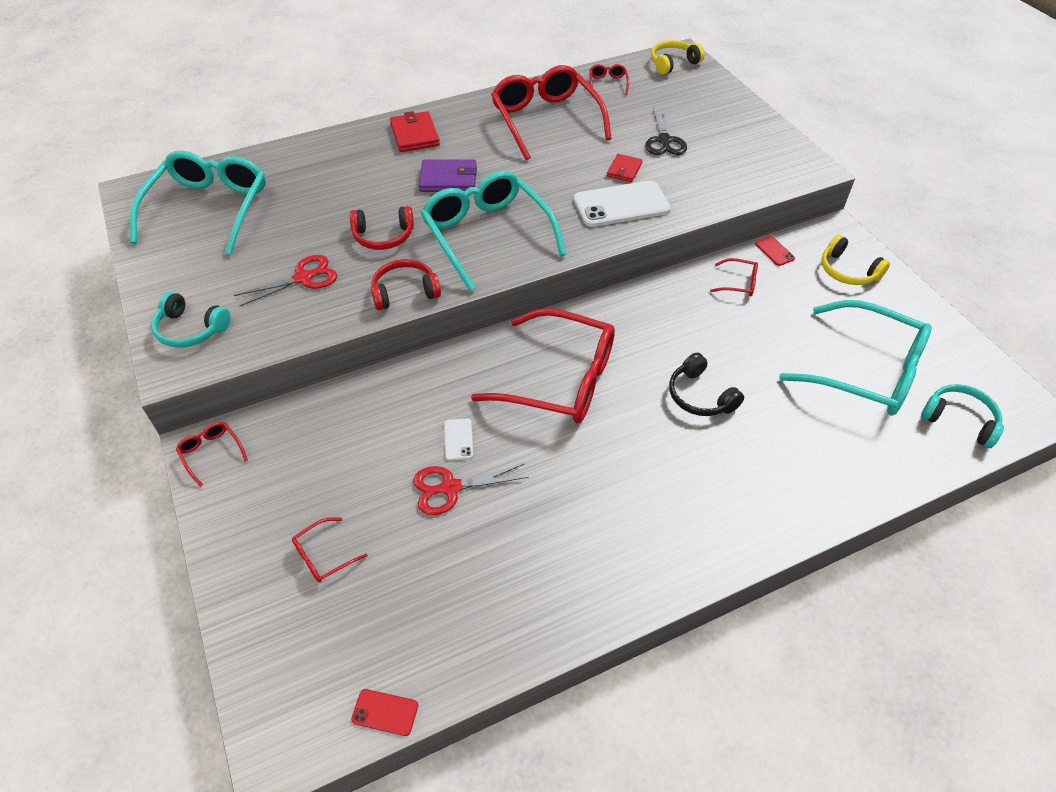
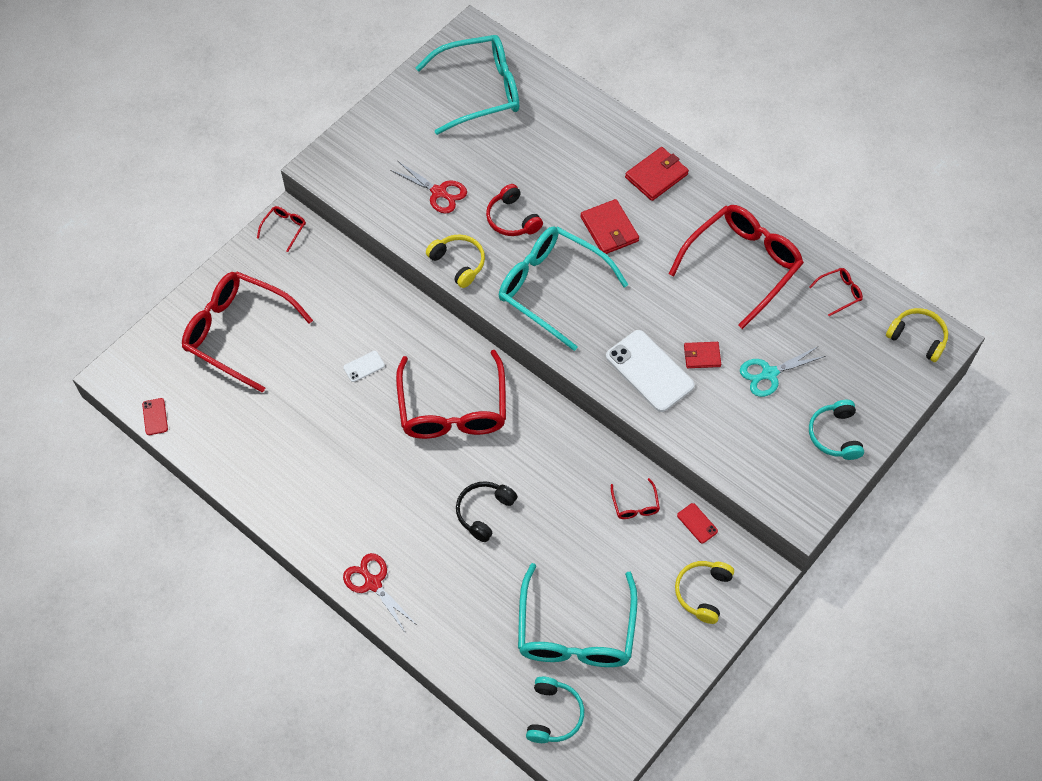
camera: 65 degrees right, 10 degrees up
(191, 329) = (355, 155): turquoise headphones -> turquoise headphones (835, 435)
(324, 555) = (239, 333): red glasses -> red glasses, size x2.46
(405, 292) = (458, 263): red headphones -> yellow headphones
(448, 179) = (609, 229): purple wallet -> red wallet
(450, 488) = (321, 380): red scissors -> red scissors (373, 583)
(487, 236) = (552, 289): turquoise glasses -> turquoise glasses turned 90 degrees counterclockwise
(664, 140) = (769, 373): black scissors -> turquoise scissors
(774, 251) = (697, 523): red phone -> red phone turned 75 degrees counterclockwise

